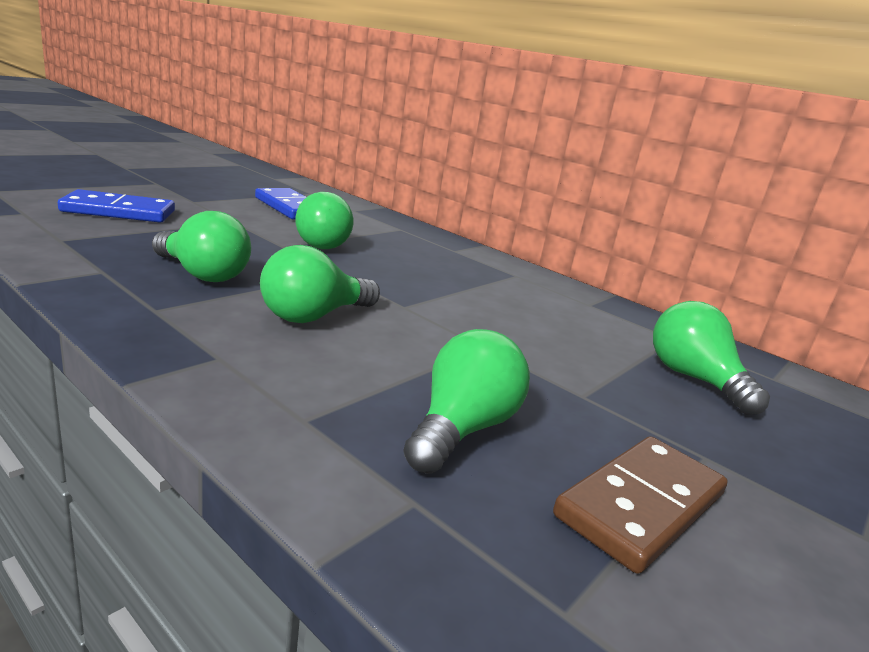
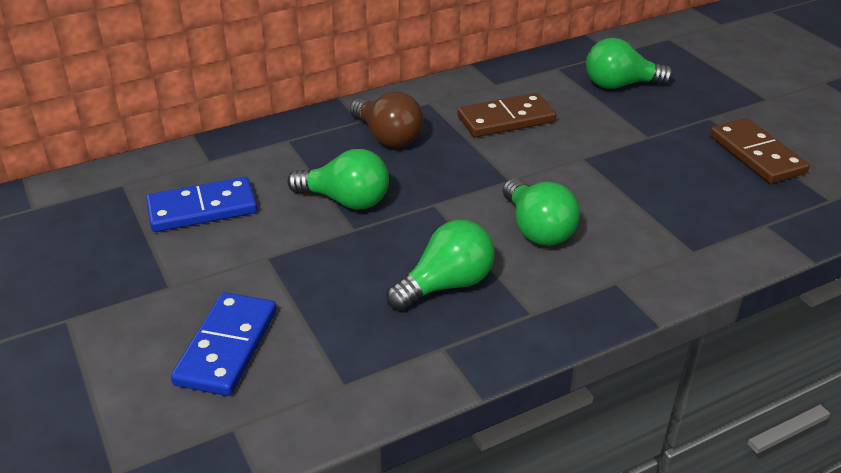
camera: 65 degrees left, 15 degrees up
(436, 258) = (387, 137): none -> brown light bulb
(461, 429) = (695, 193): green light bulb -> none
(523, 307) = (506, 119): none -> brown domino

